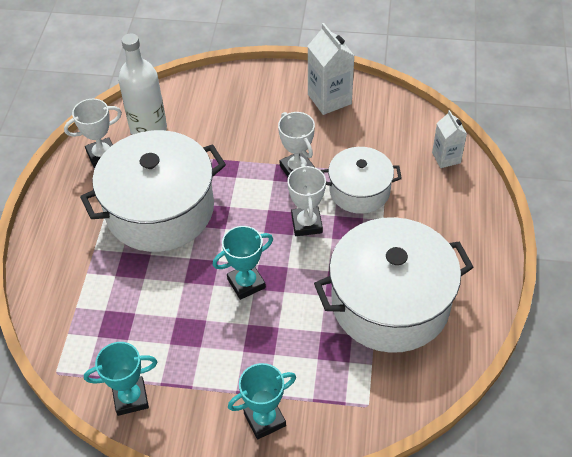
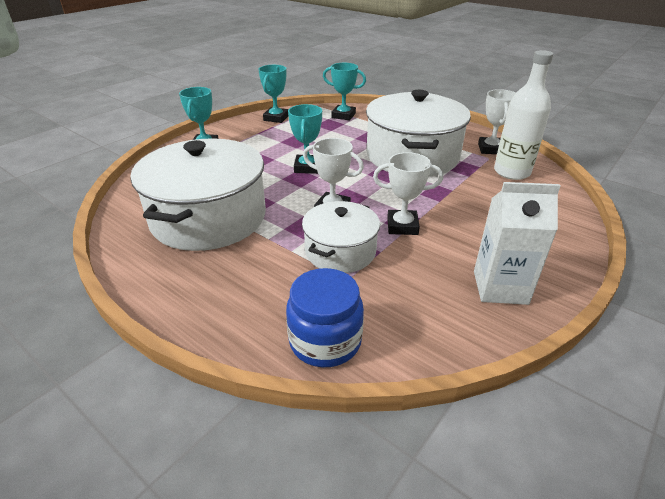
camera: 120 degrees right, 15 degrees down
(77, 324) = (343, 115): none -> turquoise trophy
(446, 158) = (325, 341): white carton -> blue jar

